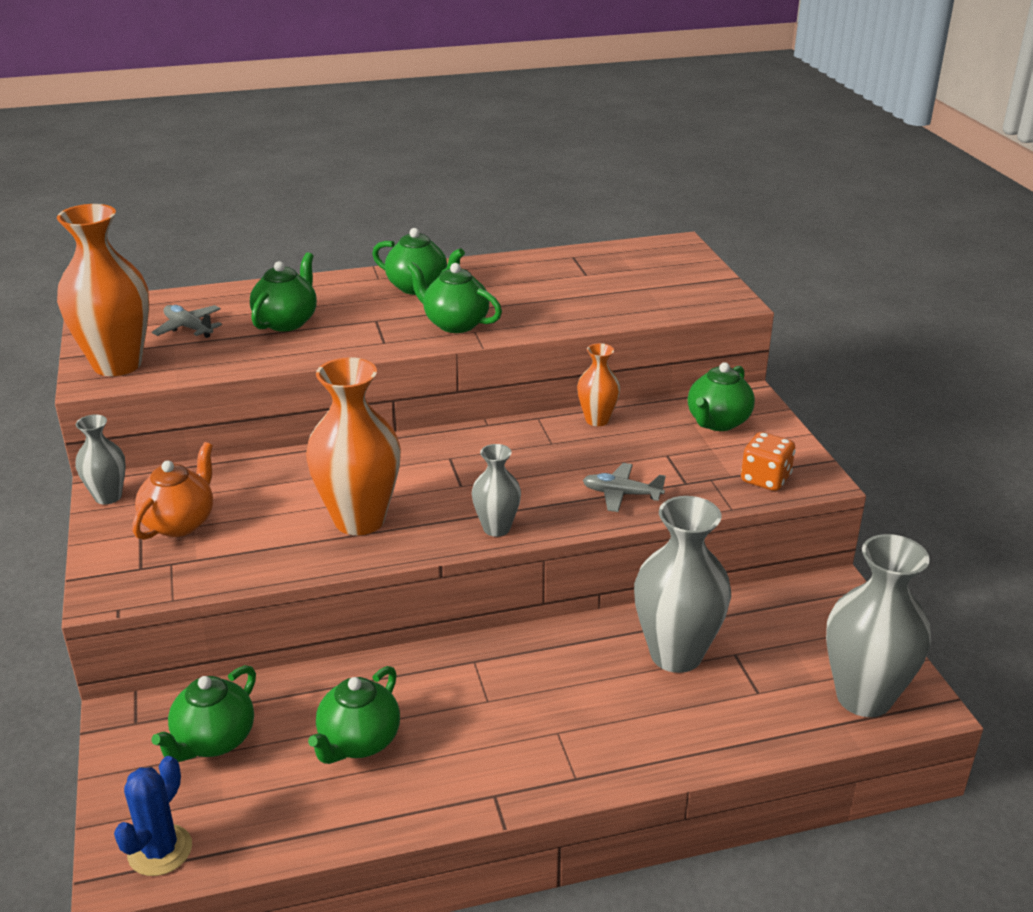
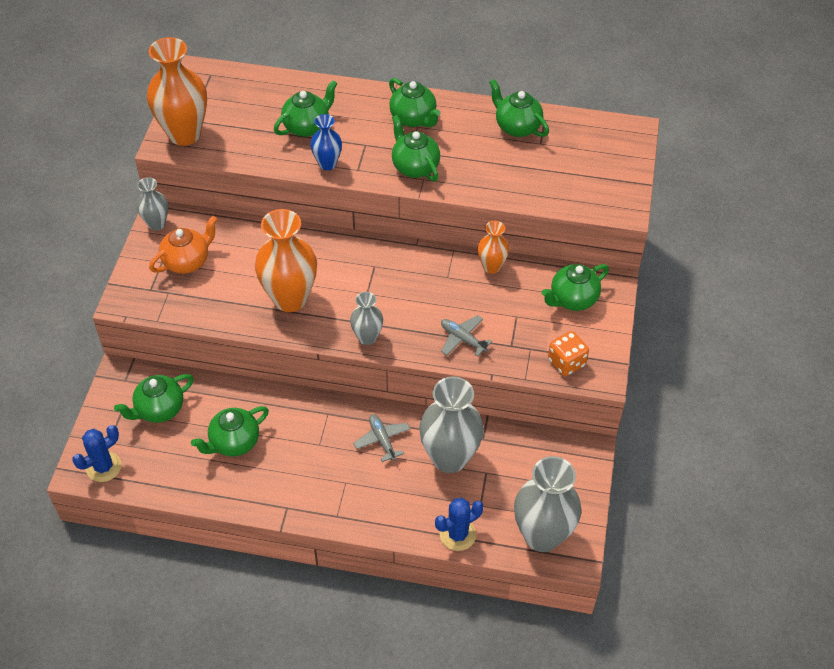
camera: 25 degrees right, 20 degrees up
(188, 328) = (243, 112): grey plane -> grey plane (382, 440)
(340, 346) = (327, 164): none -> blue vase
(547, 268) = (517, 127): none -> green teapot
(758, 737) = (457, 534): none -> blue cactus

